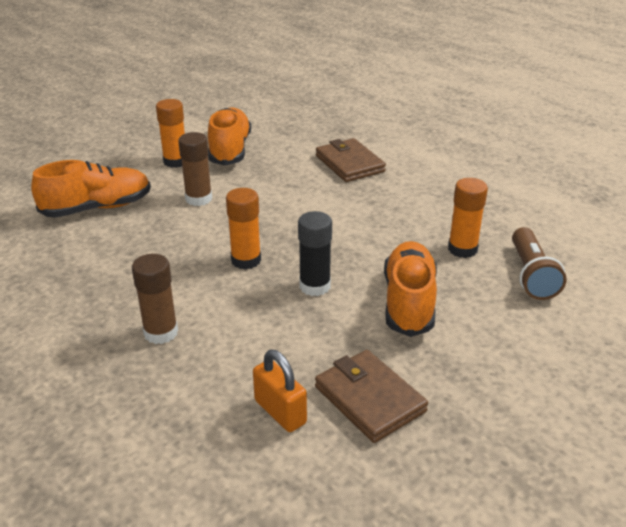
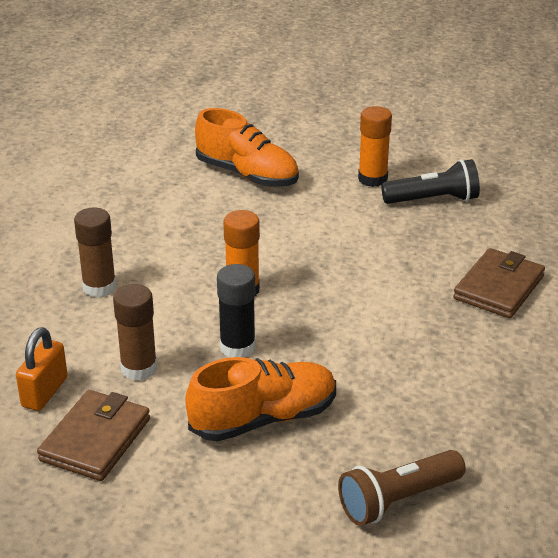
camera: 60 degrees right, 0 degrees up
(198, 199) = (319, 220): brown glue stick -> brown glue stick (139, 368)
(230, 150) = (433, 200): orange shoe -> black flashlight
(462, 249) = (401, 429): orange glue stick -> none

